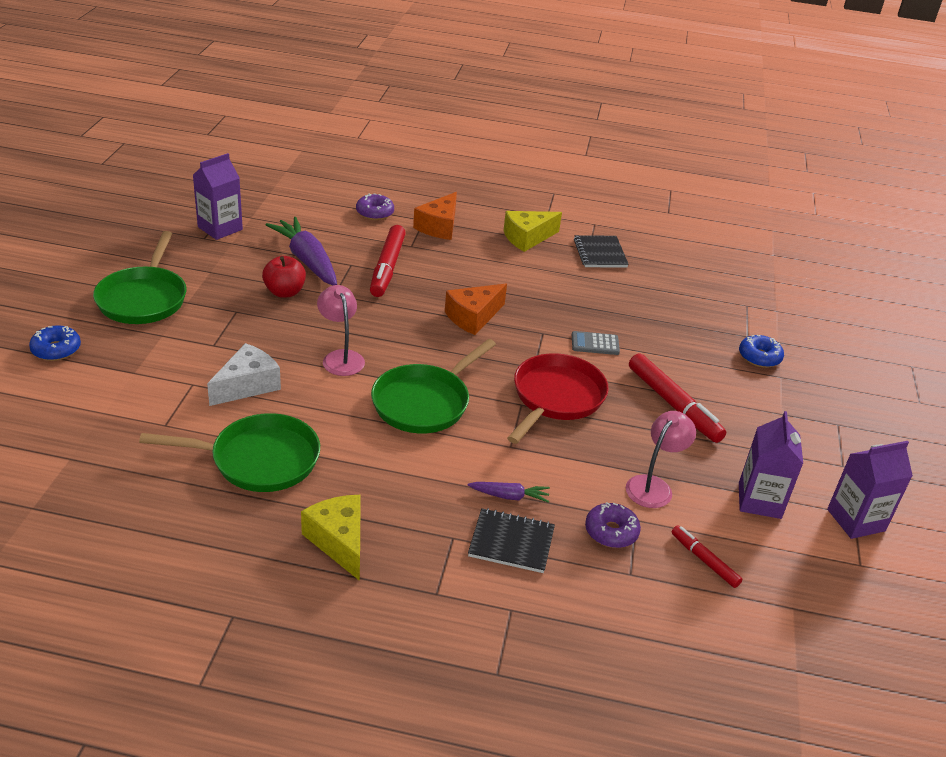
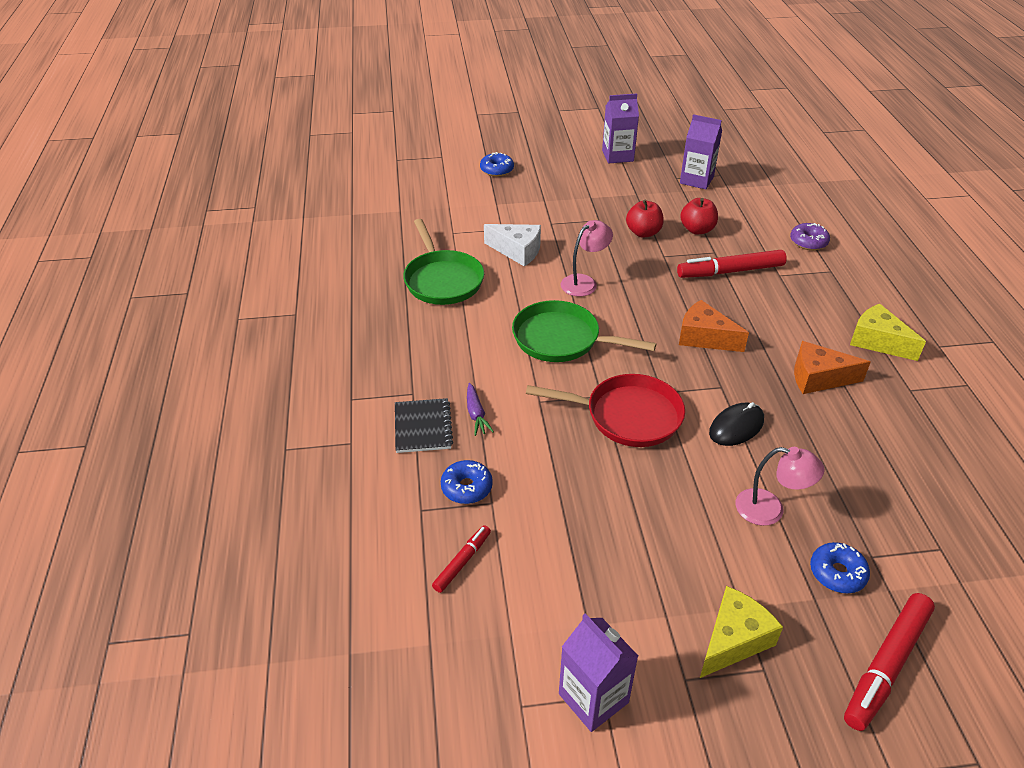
camera: 75 degrees right, 5 degrees up
(144, 298) = (578, 180): green pan -> none
(307, 260) = (697, 230): purple carrot -> red apple
(339, 541) = (381, 338): yellow cheese -> yellow cheese (733, 640)
(439, 226) = (830, 282): orange cheese -> orange cheese (818, 378)
(595, 344) = (736, 427): grey calculator -> black mouse
(600, 253) = (910, 400): black notebook -> none
(611, 532) = (466, 487): purple donut -> blue donut
(653, 486) = (545, 508): pink lamp -> pink lamp (770, 510)
(673, 405) = (682, 505): red marker -> red marker (886, 665)
(759, 501) = (573, 599): purple carton -> purple carton (617, 156)

